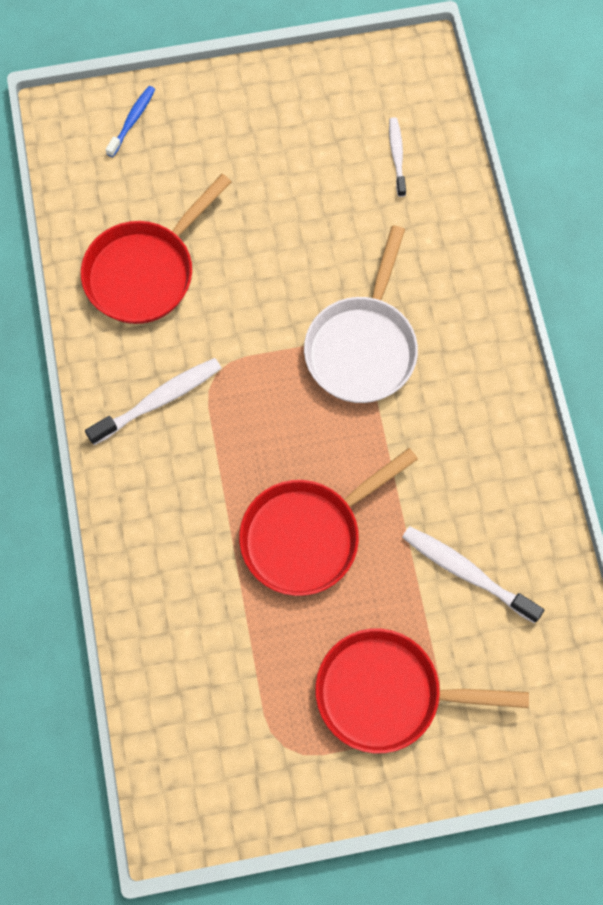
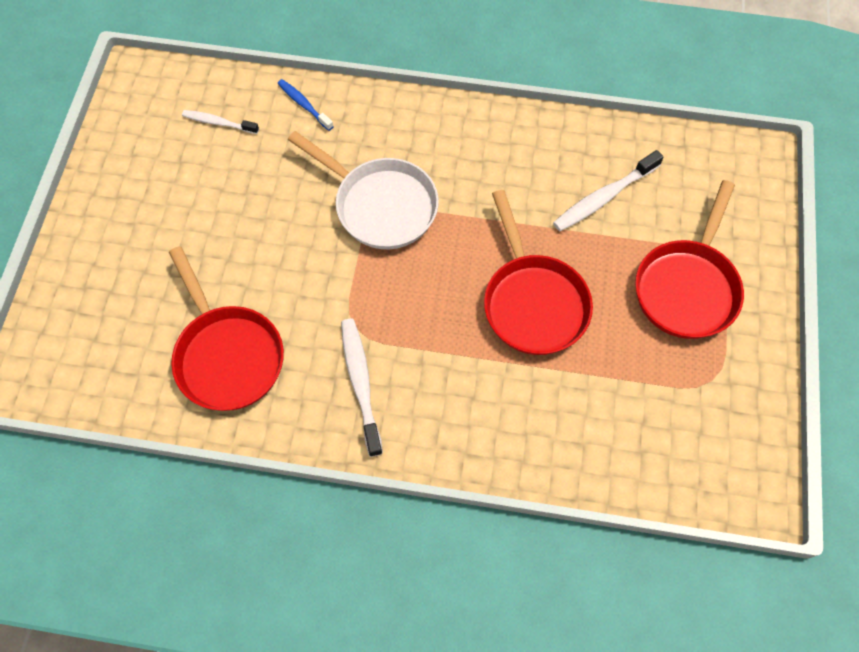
camera: 70 degrees left, 5 degrees down
(132, 120) = (65, 318): blue toothbrush -> blue toothbrush (304, 104)

